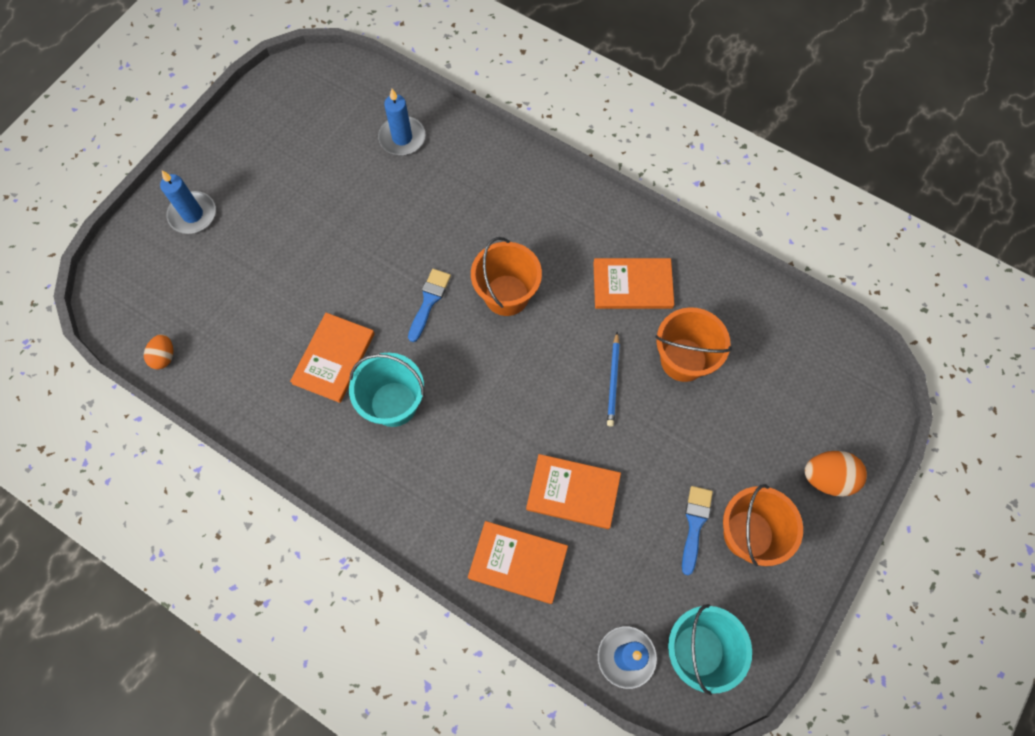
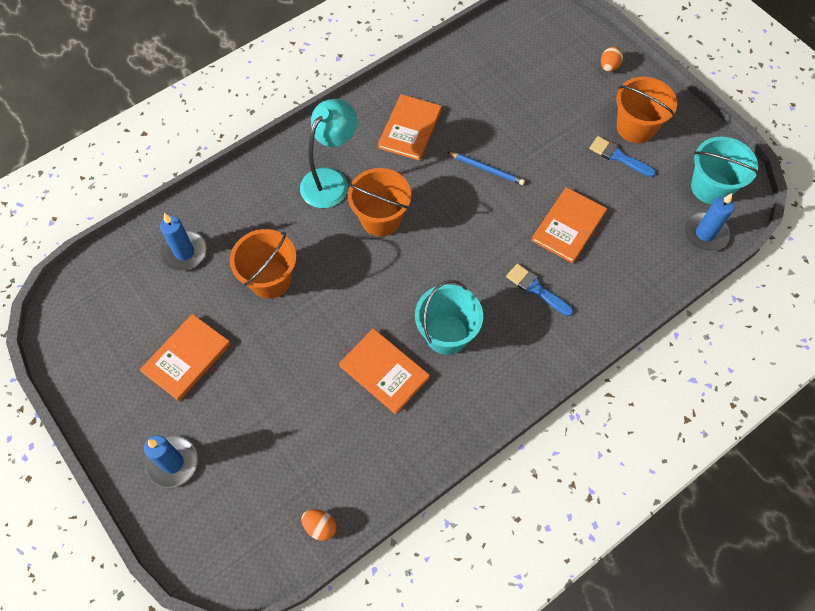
camera: 70 degrees left, 5 degrees down
(429, 301) = (361, 279): blue brush -> blue brush (536, 289)
(518, 562) = (613, 282): orange book -> orange book (187, 358)
(534, 232) = (331, 180): none -> turquoise lamp
(683, 360) = (487, 118): orange bucket -> orange bucket (270, 279)
(827, 478) = (609, 67): orange egg -> orange egg, size x0.63

